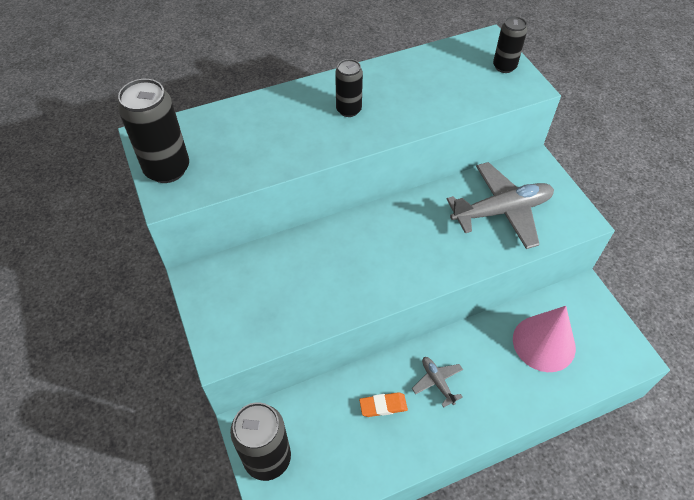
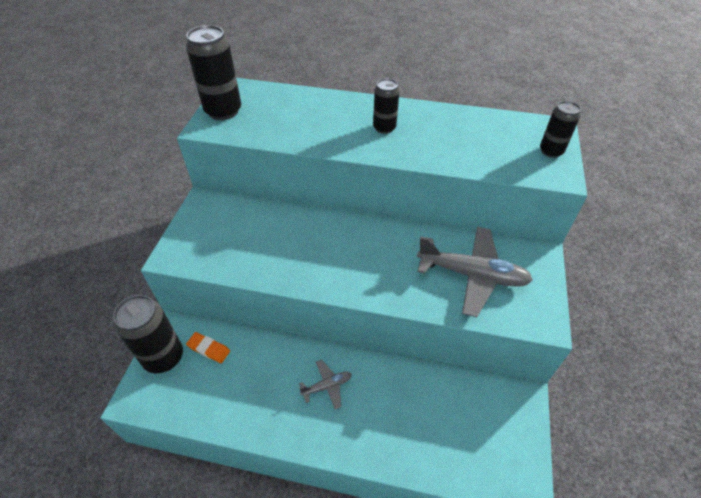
camera: 35 degrees right, 5 degrees down
(383, 406) = (271, 376): orange eraser -> orange eraser (209, 349)
(437, 382) = (327, 386): grey plane -> grey plane turned 60 degrees clockwise
(544, 343) = (444, 415): pink cone -> none

